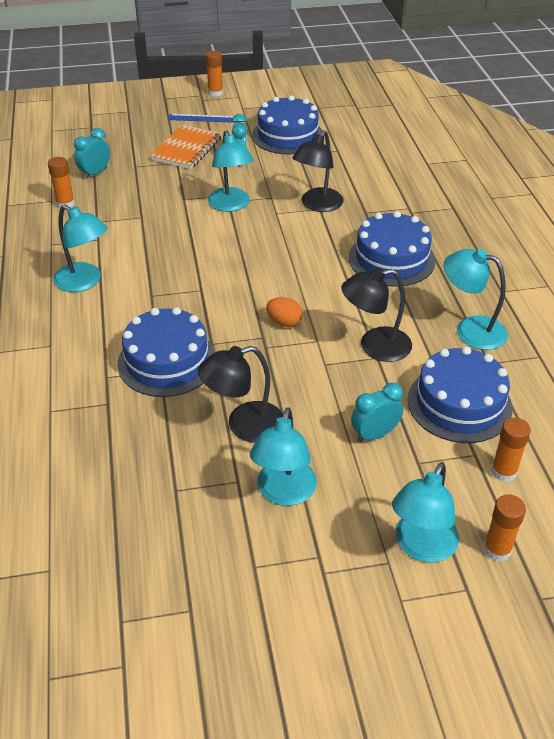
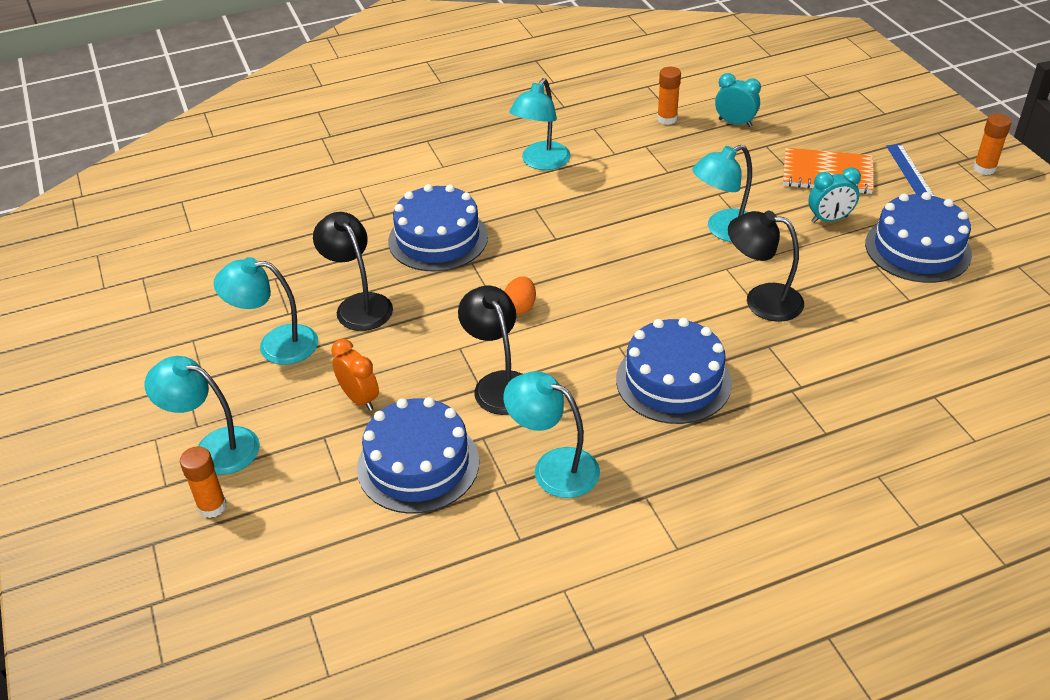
camera: 80 degrees right, 0 degrees up
(375, 434) = (359, 399): turquoise clock -> orange clock
(470, 330) = (553, 467): turquoise lamp -> turquoise lamp turned 75 degrees counterclockwise
(503, 472) = (317, 508): orange glue stick -> none

